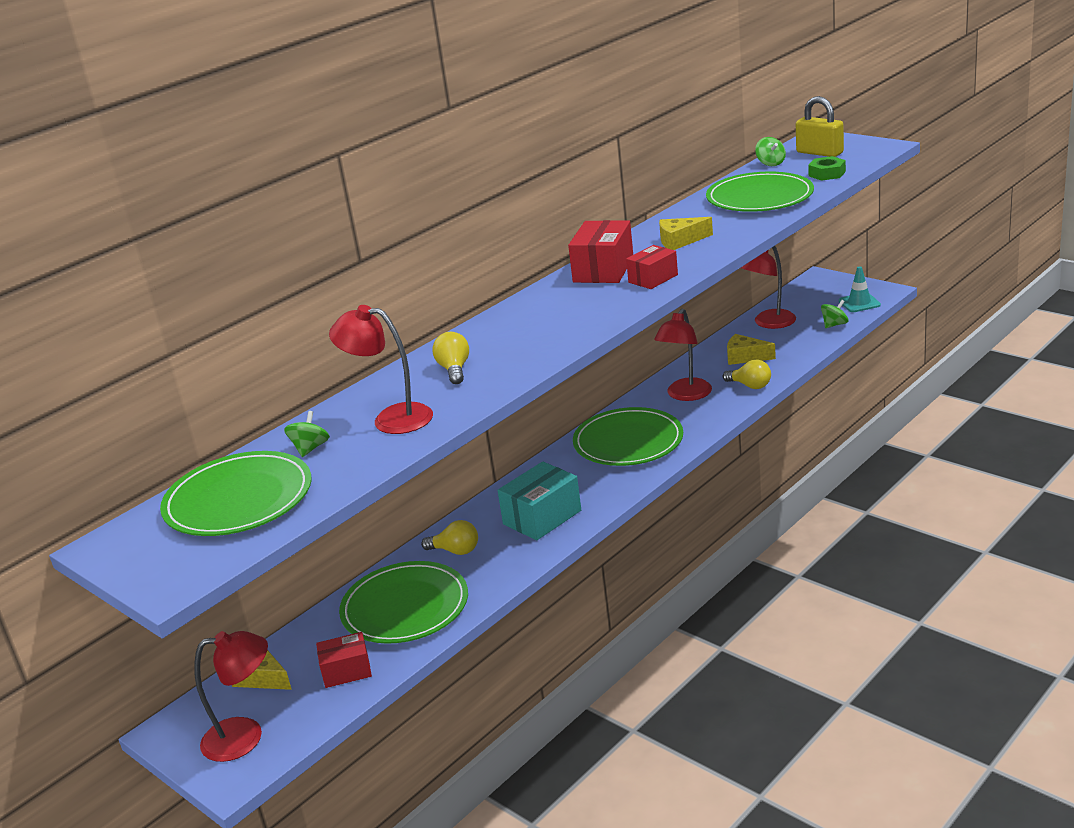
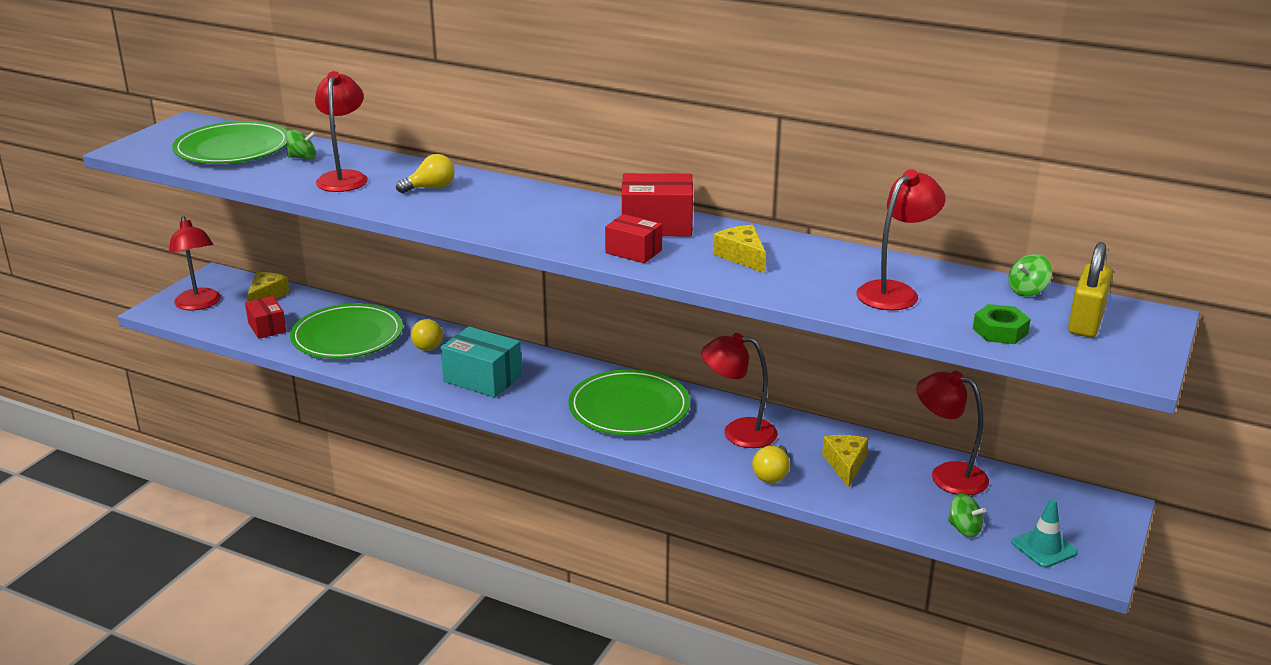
camera: 70 degrees right, 0 degrees up
(759, 197) = (895, 292): green plate -> red lamp

